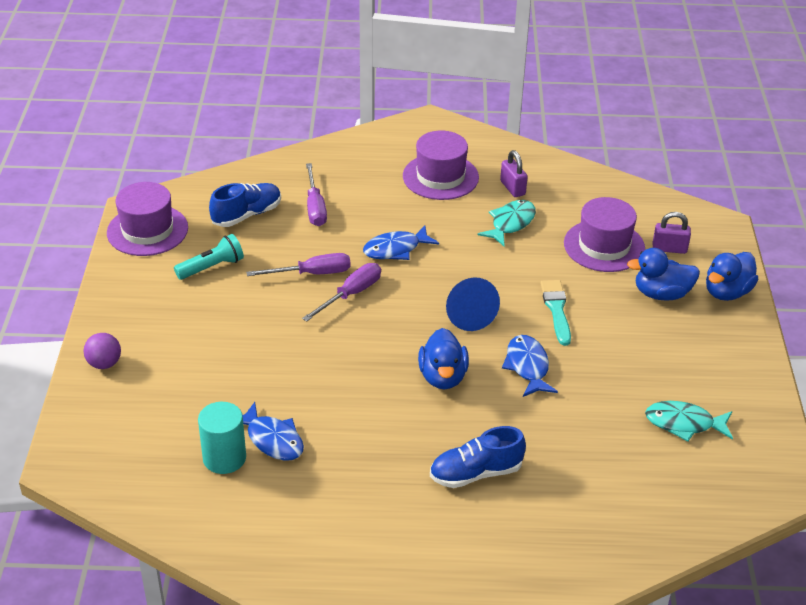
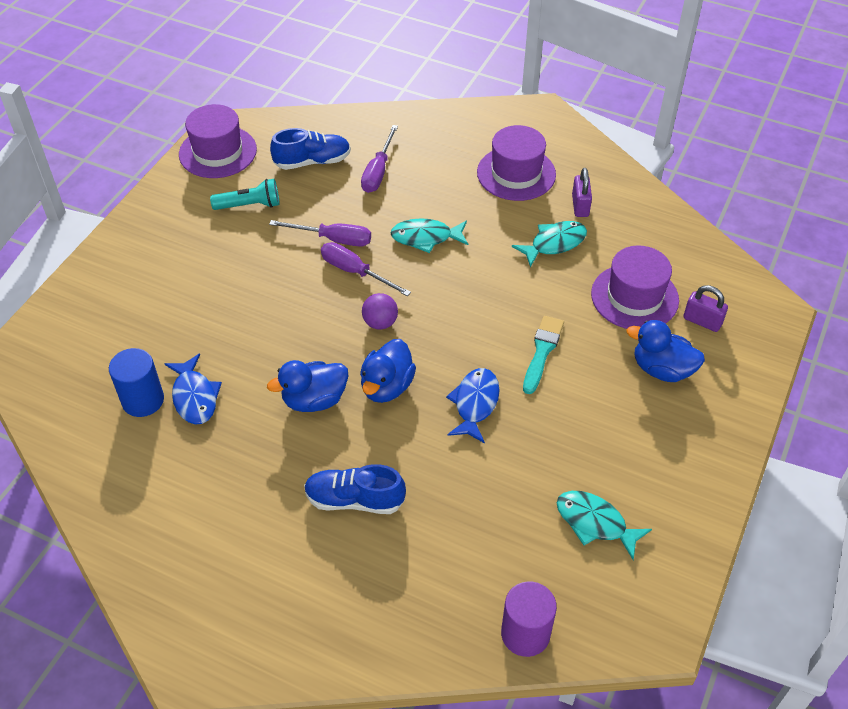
camera: 25 degrees right, 10 degrees up
(104, 364) = (102, 272): purple ball -> purple ball (380, 323)
(224, 458) = (143, 400): turquoise cylinder -> blue cylinder
(351, 294) = (355, 272): purple screwdriver -> purple screwdriver turned 120 degrees counterclockwise
(396, 249) = (426, 237): blue fish -> turquoise fish
(468, 315) = (452, 329): blue cone -> none
(684, 523) = (525, 634): none -> purple cylinder
(727, 292) = (734, 390): blue duck -> blue duck (314, 400)

